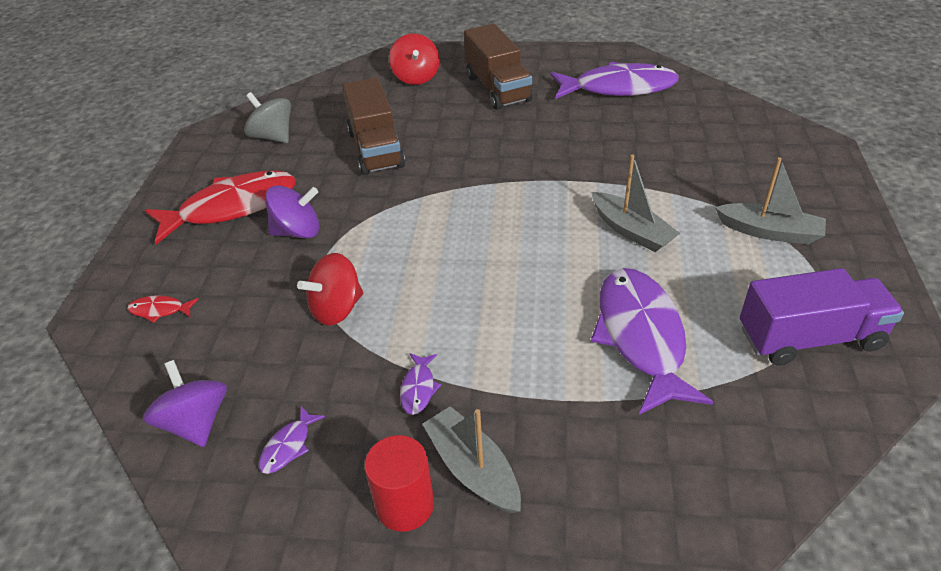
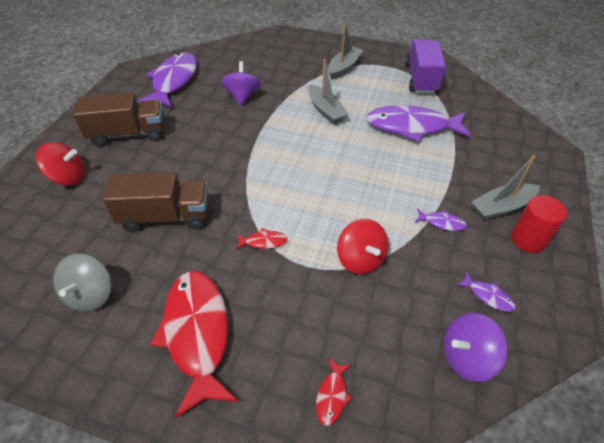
camera: 80 degrees left, 5 degrees up
(273, 137) = (91, 295): grey spinning top -> grey spinning top turned 45 degrees counterclockwise
(297, 231) = (258, 280): purple spinning top -> purple spinning top (242, 97)
(352, 224) = (263, 242): none -> red fish
(631, 231) = (325, 110): grey boat -> grey boat turned 90 degrees clockwise

